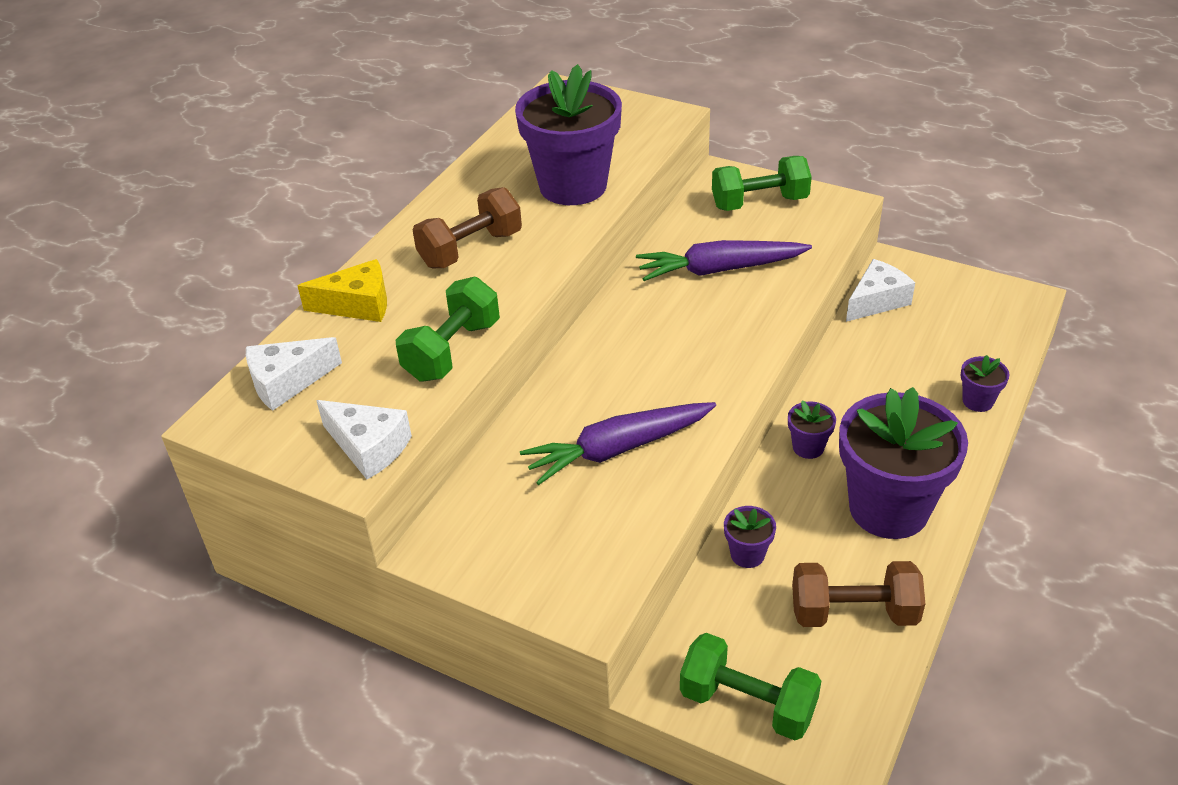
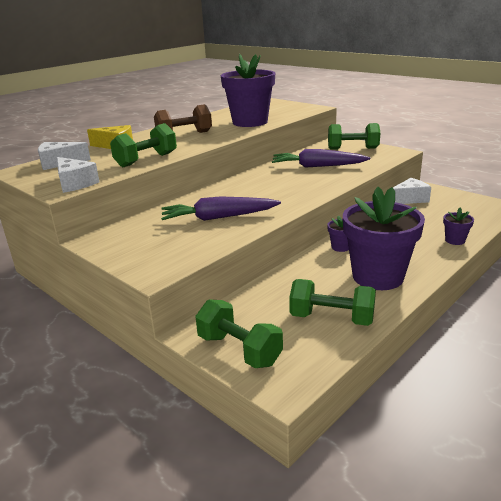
camera: 15 degrees right, 15 degrees down
(747, 554) = (279, 284): purple flower pot -> none
(853, 613) = (331, 318): brown dumbbell -> green dumbbell

